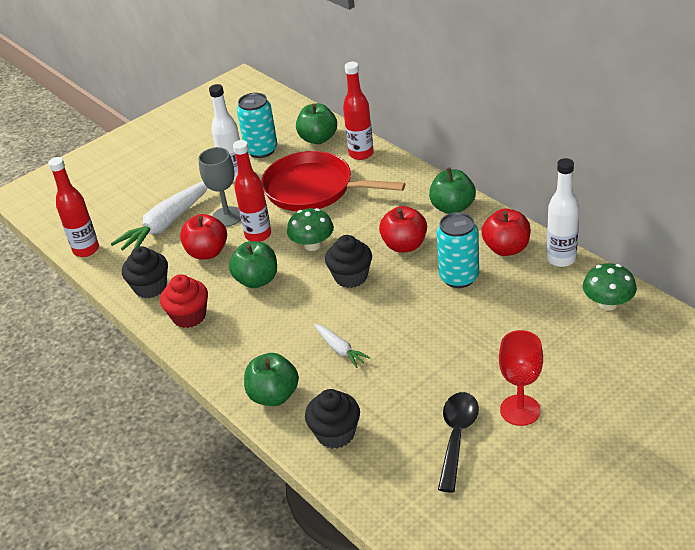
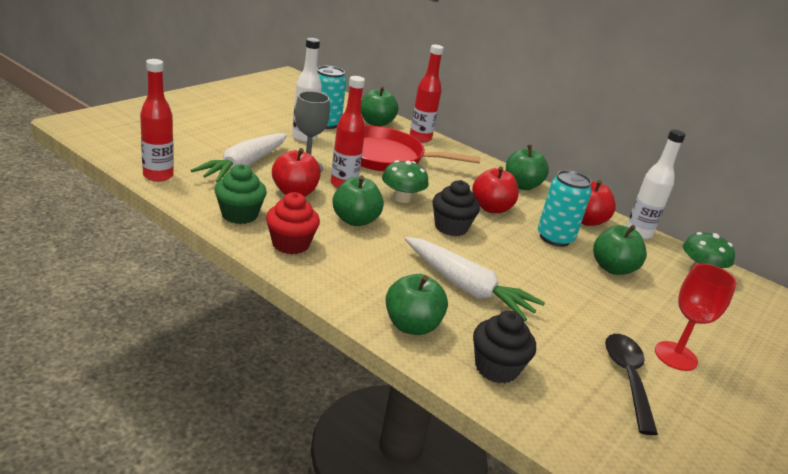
camera: 20 degrees left, 10 degrees down
(150, 287) = (239, 215): black cupcake -> green cupcake
(340, 349) = (466, 288): white carrot -> white carrot, size x1.95
(506, 310) = (612, 268): none -> green apple

